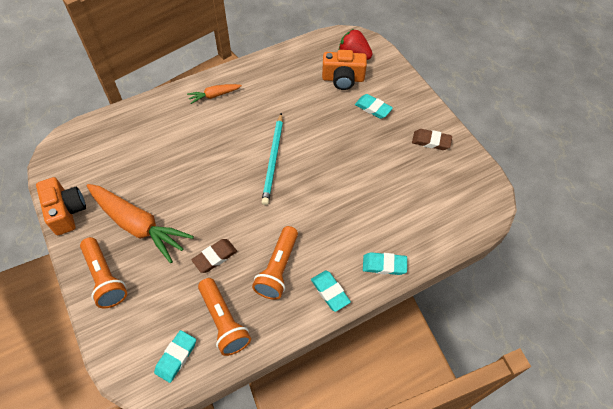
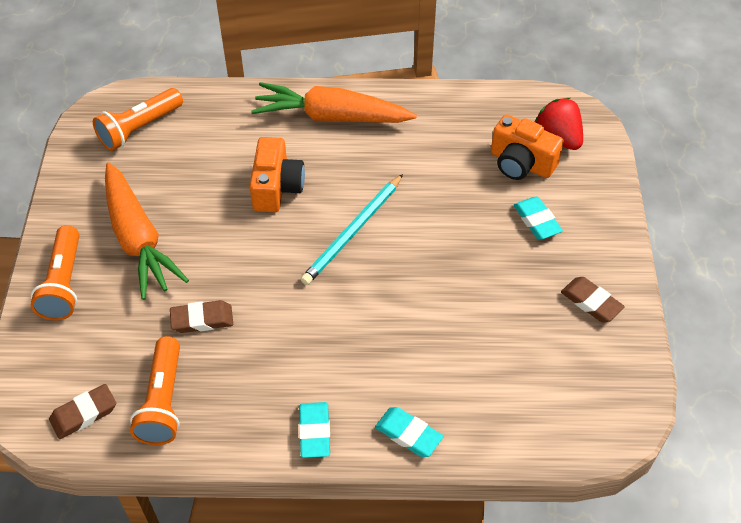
camera: 30 degrees right, 5 degrees down
(66, 212) = (69, 186): orange camera -> orange camera (276, 187)
(176, 357) = (84, 414): turquoise eraser -> brown eraser
(214, 95) = (331, 116): orange carrot -> orange carrot, size x2.02
(278, 269) = (268, 371): orange flashlight -> orange flashlight (139, 129)

